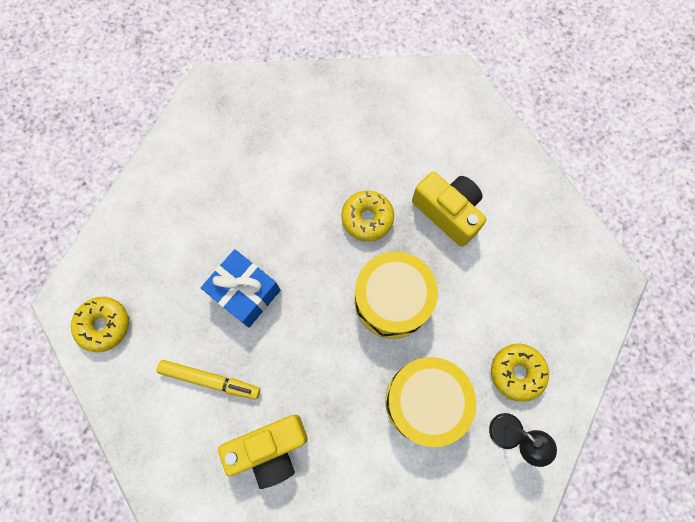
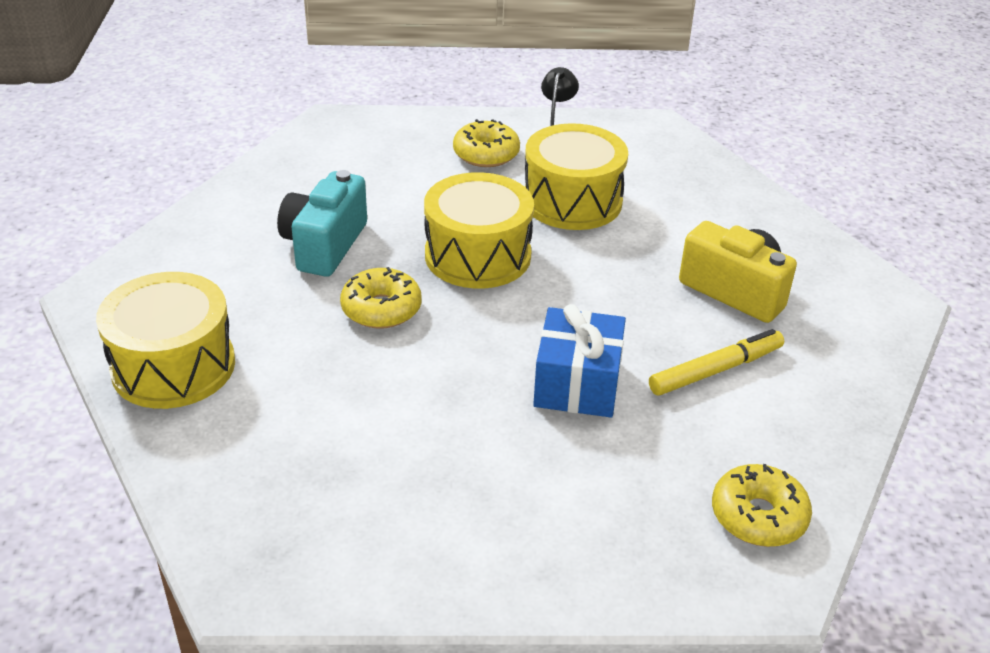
camera: 120 degrees left, 35 degrees down
(210, 380) = (715, 370): yellow marker -> yellow marker turned 75 degrees clockwise
(372, 99) = (173, 366): none -> yellow drum
(448, 212) = (324, 245): yellow camera -> turquoise camera

